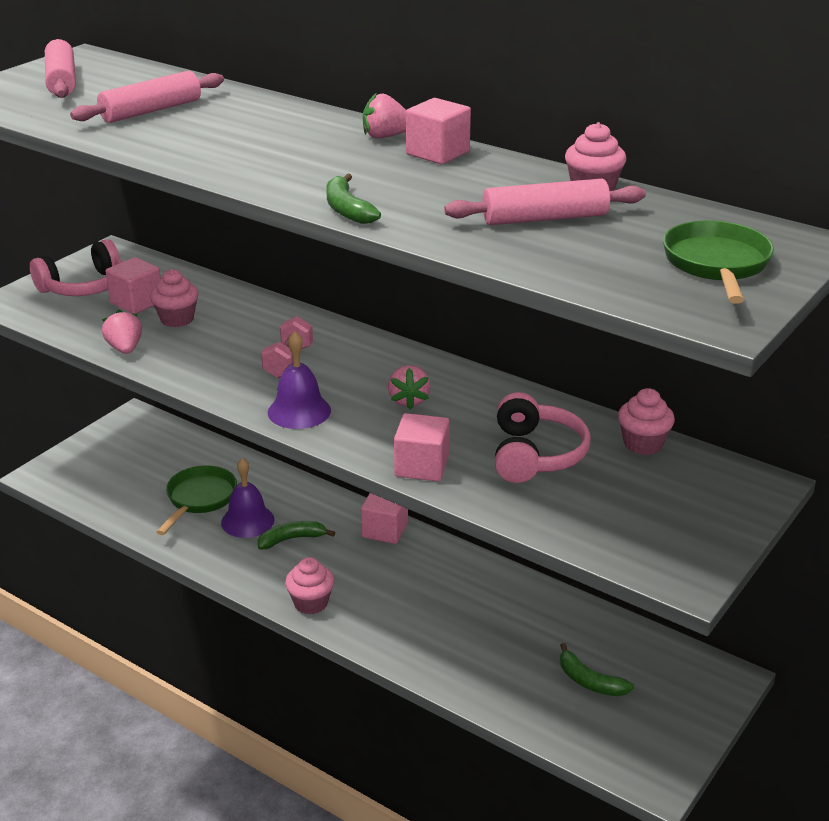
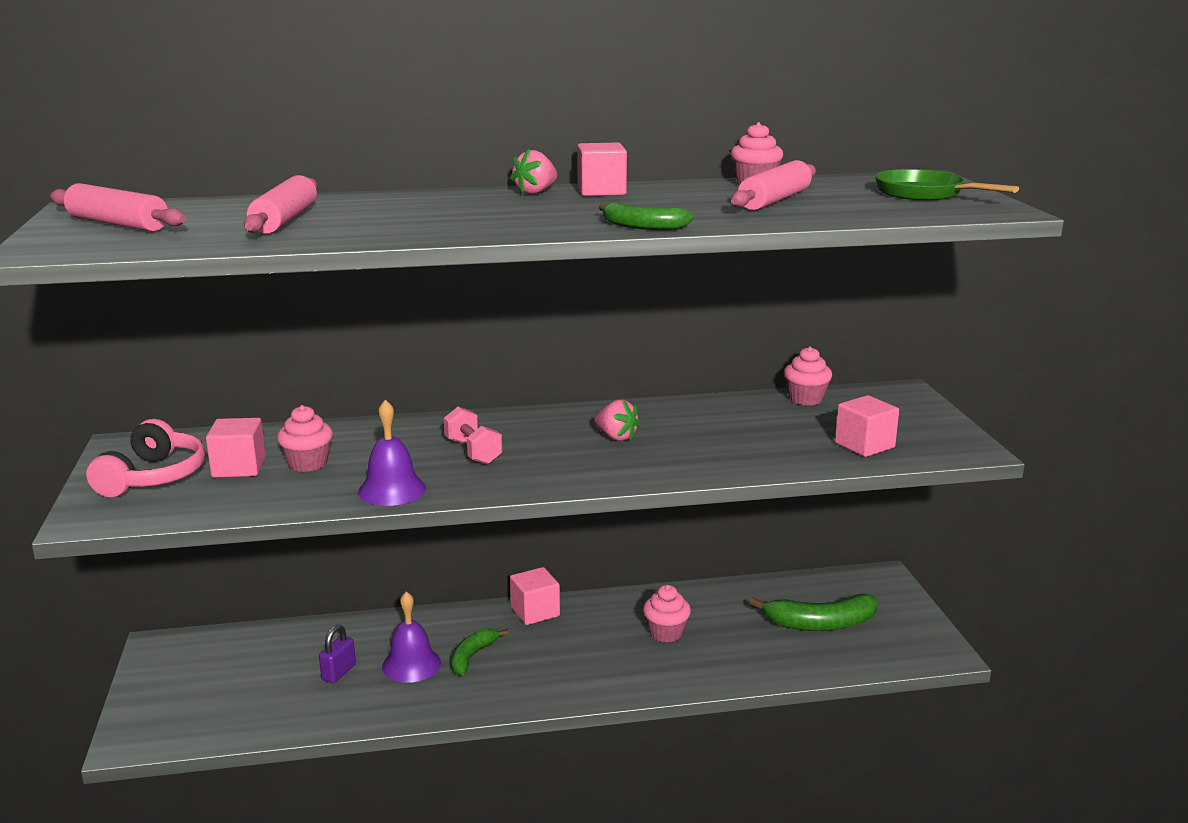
camera: 45 degrees left, 10 degrees down
(125, 349) = (303, 500): pink strawberry -> none
(199, 499) = (338, 672): green pan -> purple padlock
(299, 411) = (552, 476): purple bell -> purple bell (392, 490)
(311, 603) = (562, 689): pink cupcake -> pink cupcake (666, 633)
(421, 466) = (709, 467): pink cube -> pink cube (864, 445)
(535, 455) = (761, 430): pink headphones -> none
(589, 681) = (820, 624): green banana -> green banana, size x1.61

